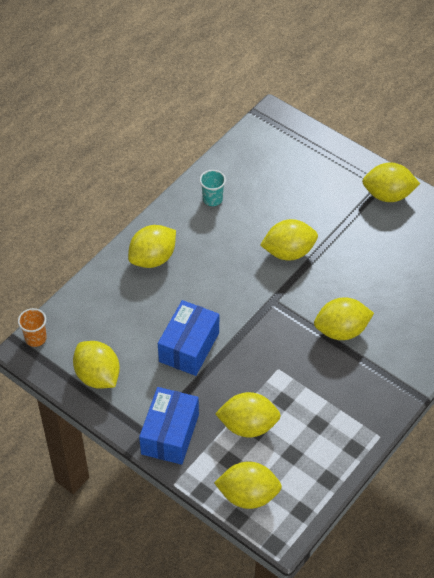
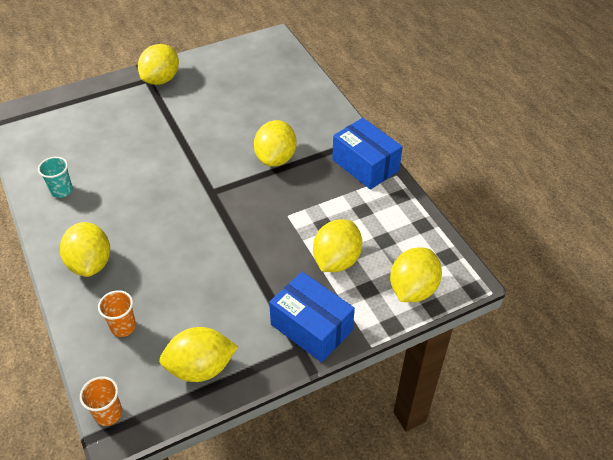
camera: 65 degrees left, 5 degrees down
(108, 310) = (123, 327): none -> orange cup
(189, 347) = (219, 273): blue box -> blue box (365, 165)
(288, 252) = (167, 160): yellow lemon -> none

